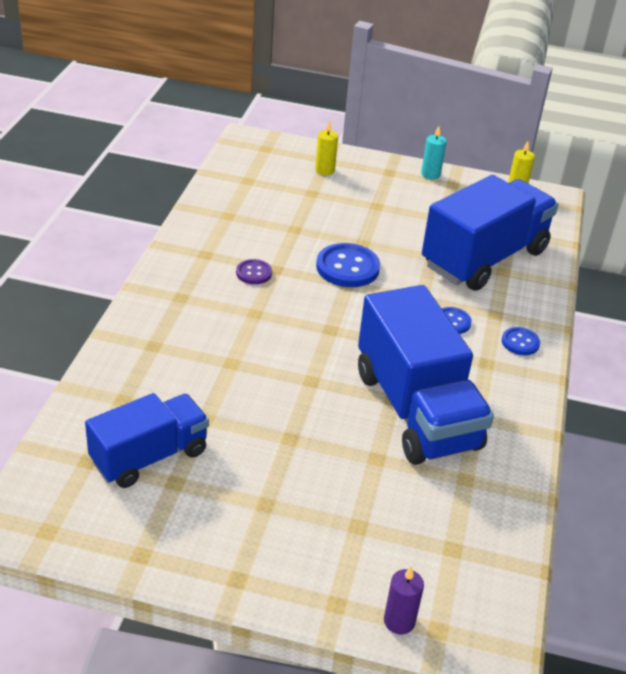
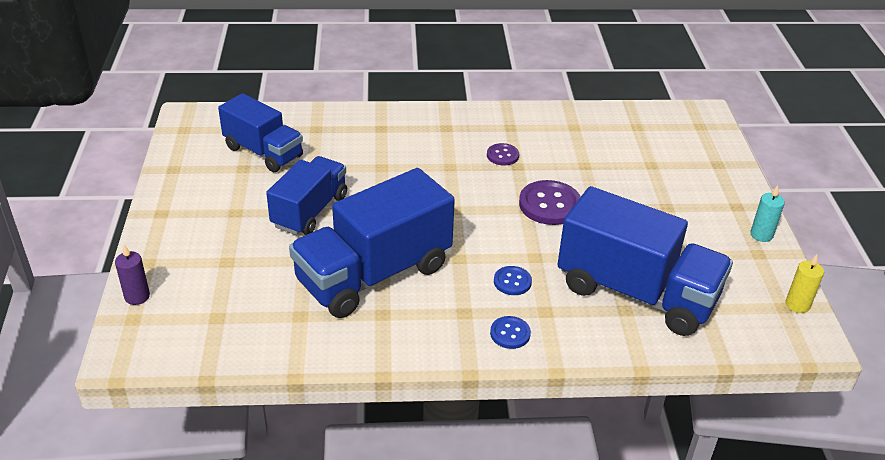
camera: 75 degrees right, 0 degrees up
(291, 437) = (310, 211): none -> blue truck
(324, 170) = (698, 165): yellow candle -> none
(347, 267) = (549, 205): blue button -> purple button

